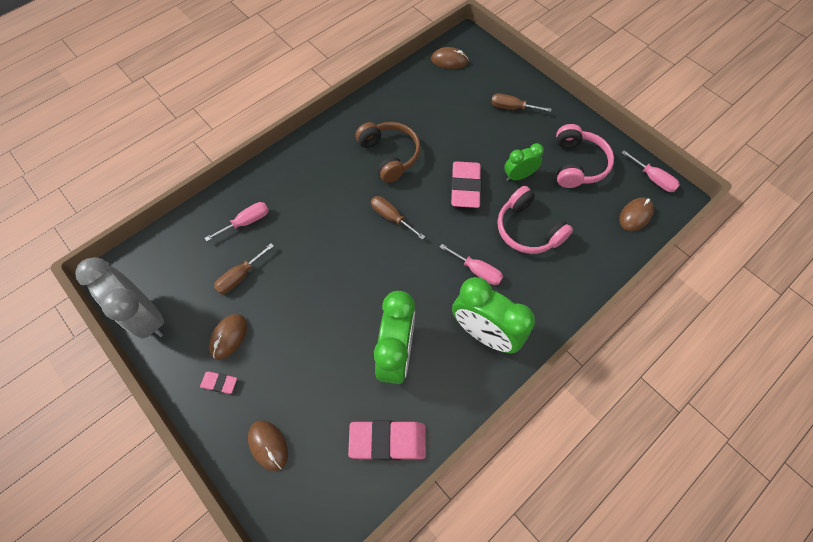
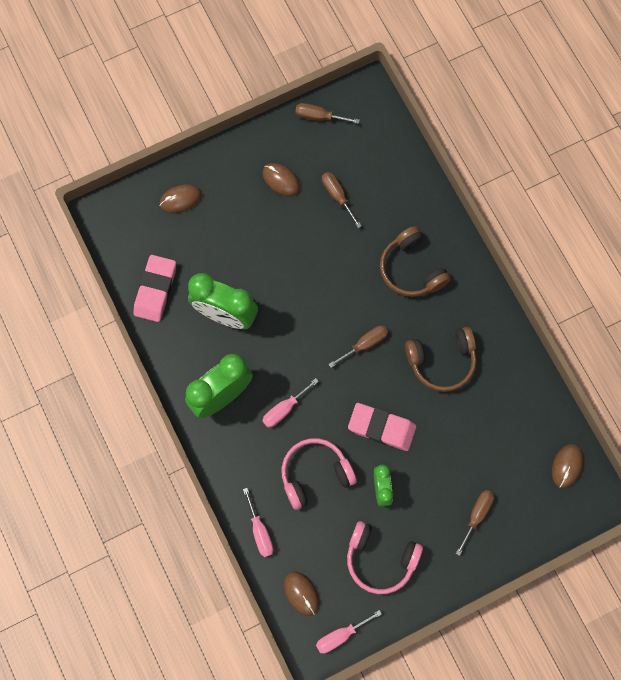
camera: 105 degrees right, 10 degrees up
(147, 317) = (319, 117): grey clock -> brown screwdriver
(219, 383) = (242, 169): pink eraser -> none
(246, 222) = (395, 209): pink screwdriver -> pink screwdriver (260, 531)
(307, 195) = (411, 269): none -> brown headphones

